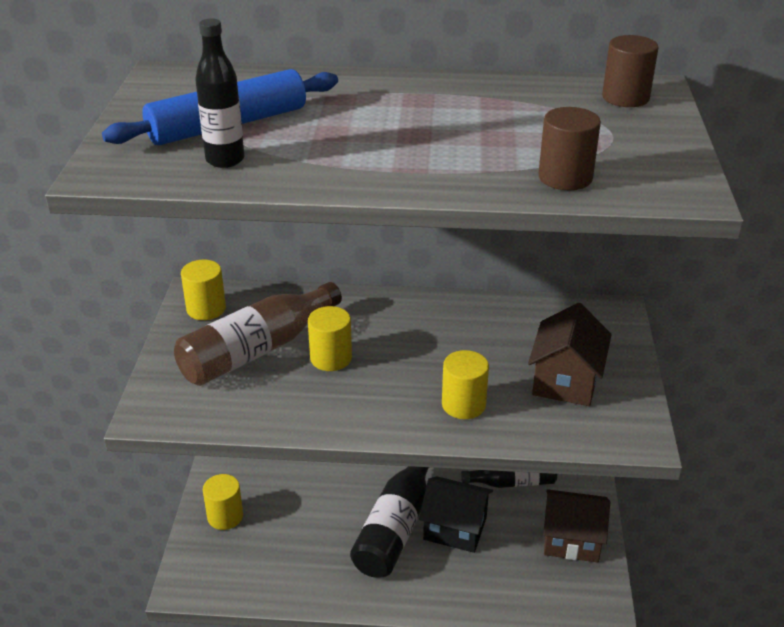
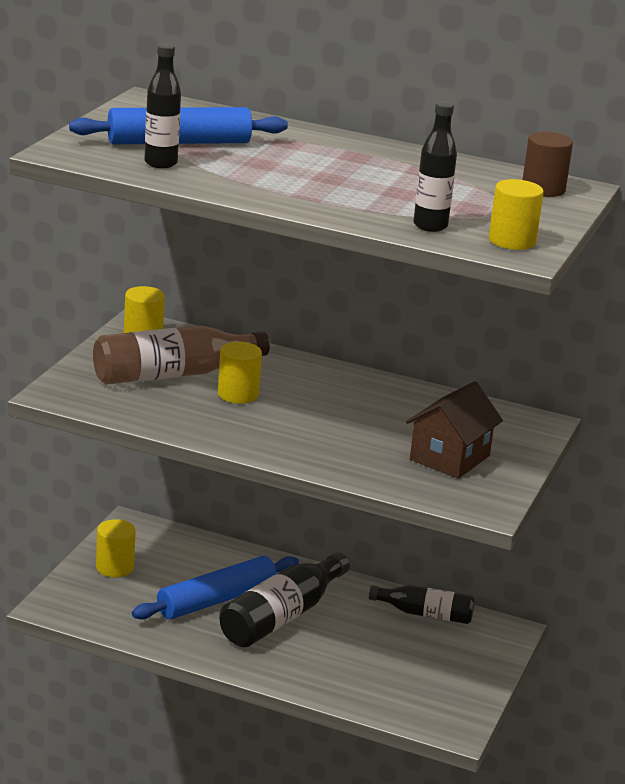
camera: 15 degrees right, 10 degrees down
(331, 526) = (217, 600): none -> blue rolling pin
(455, 528) = (342, 633): black house -> none
(463, 405) = (339, 451): yellow cylinder -> yellow cylinder (512, 241)
(565, 177) = (430, 226): brown cylinder -> black bottle
(571, 540) = (459, 671): brown house -> none

